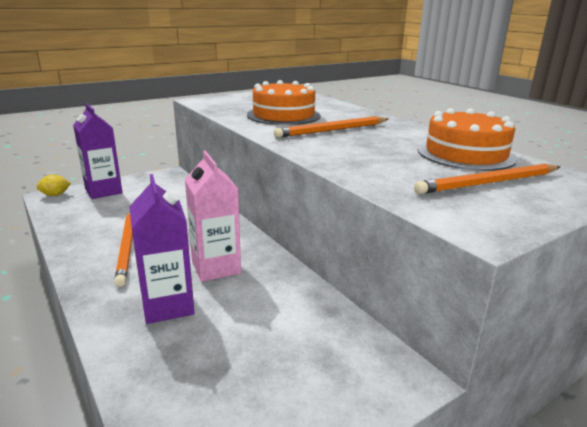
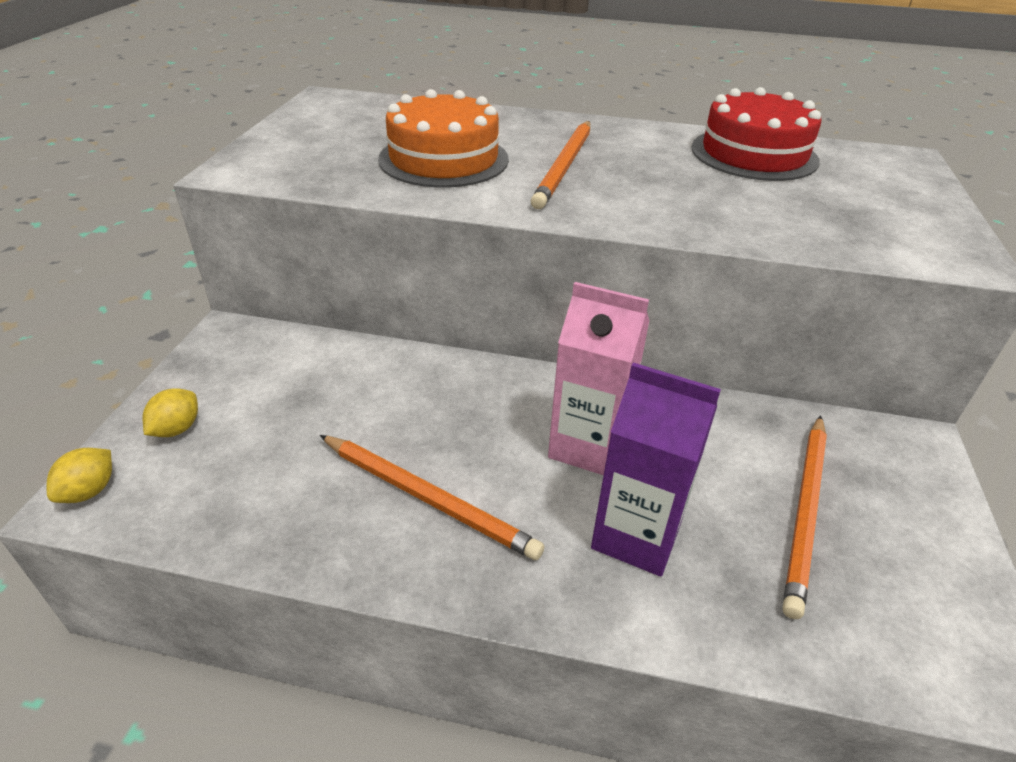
camera: 45 degrees left, 15 degrees up
(103, 191) = (177, 429): purple carton -> yellow lemon
(465, 154) = (754, 154): orange cake -> red cake
(489, 183) = (849, 190): orange pencil -> orange pencil (805, 511)

